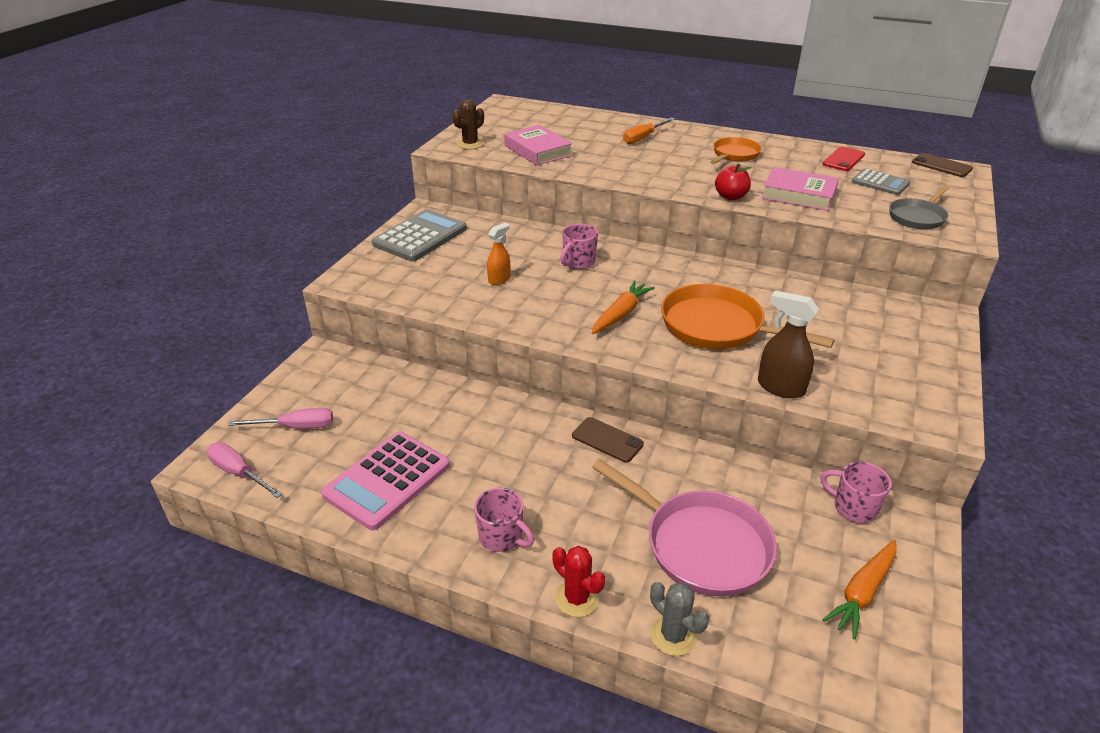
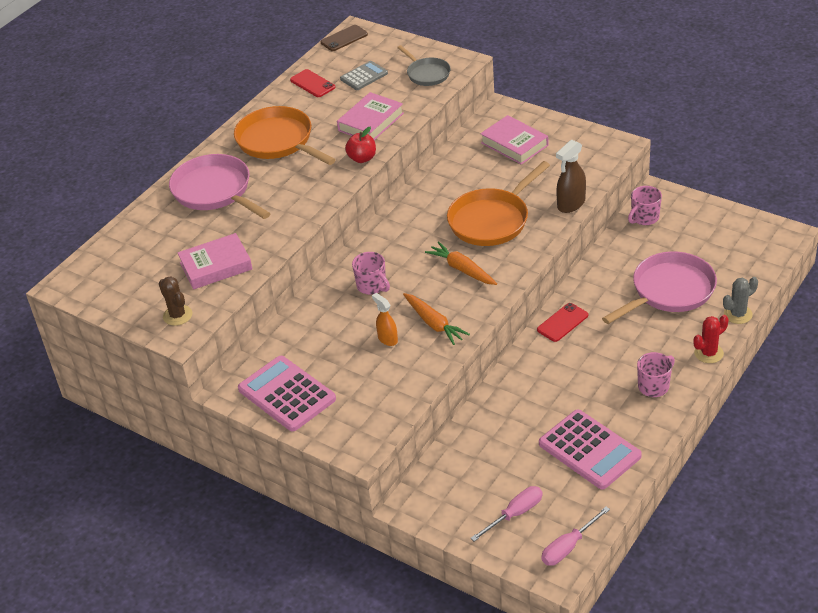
camera: 75 degrees left, 5 degrees up
(296, 427) = (515, 514): pink screwdriver -> pink screwdriver turned 45 degrees clockwise
(420, 237) = (287, 394): grey calculator -> pink calculator
(607, 440) = (562, 322): brown phone -> red phone
(643, 138) = (215, 191): orange screwdriver -> pink pan
(734, 155) = (278, 141): orange pan -> orange pan, size x1.71
(862, 592) = (711, 232): orange carrot -> orange carrot (434, 323)
(879, 331) = (514, 144): none -> pink book

